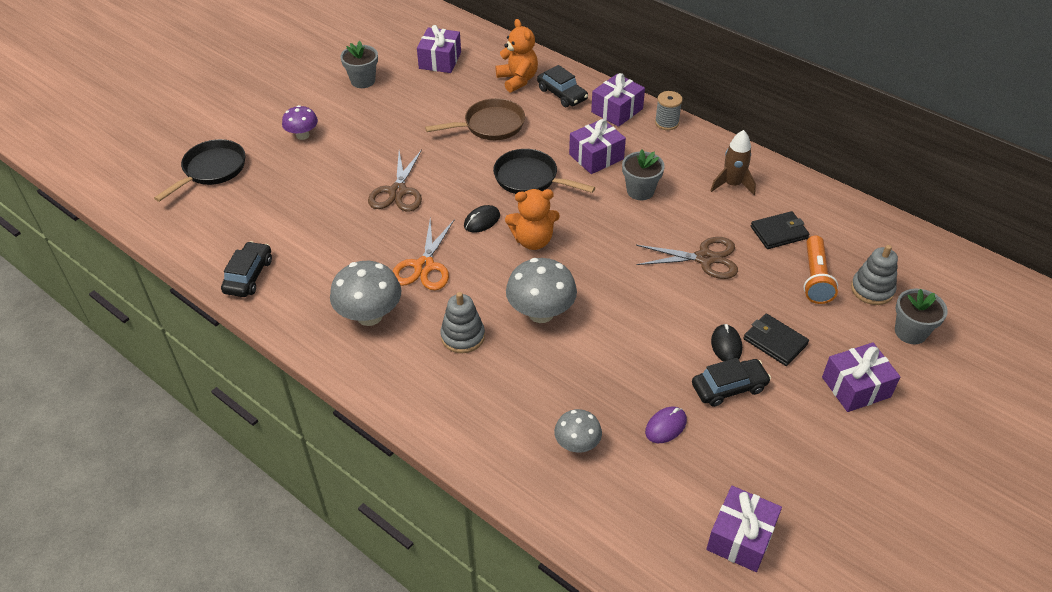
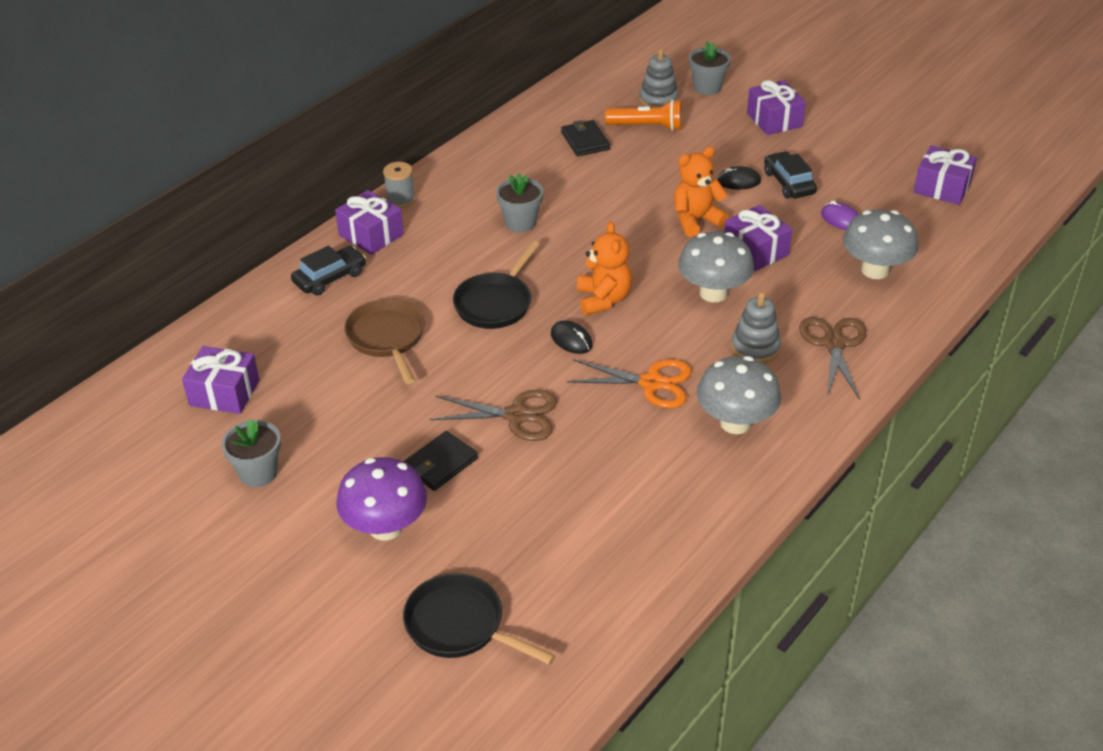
camera: 90 degrees left, 5 degrees down
(249, 276) = (681, 544): black car -> none
(302, 135) = (385, 527): purple mushroom -> purple mushroom, size x1.66
(517, 80) = (290, 316): orange teddy bear -> orange teddy bear (696, 220)
(577, 444) = (875, 270): grey mushroom -> grey mushroom, size x1.66
(596, 157) = (458, 252): purple gift -> purple gift (755, 250)
(704, 258) = (624, 186): brown scissors -> brown scissors (834, 344)
(732, 184) = (512, 163): brown rocket -> none
(775, 341) = (729, 155): black wallet -> black wallet (440, 463)

